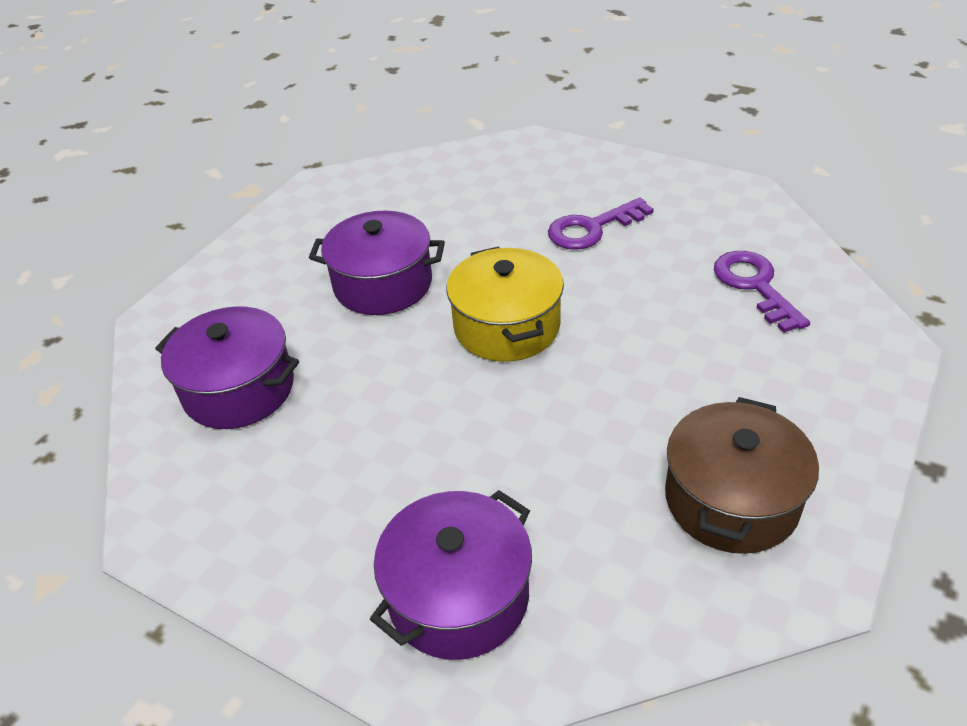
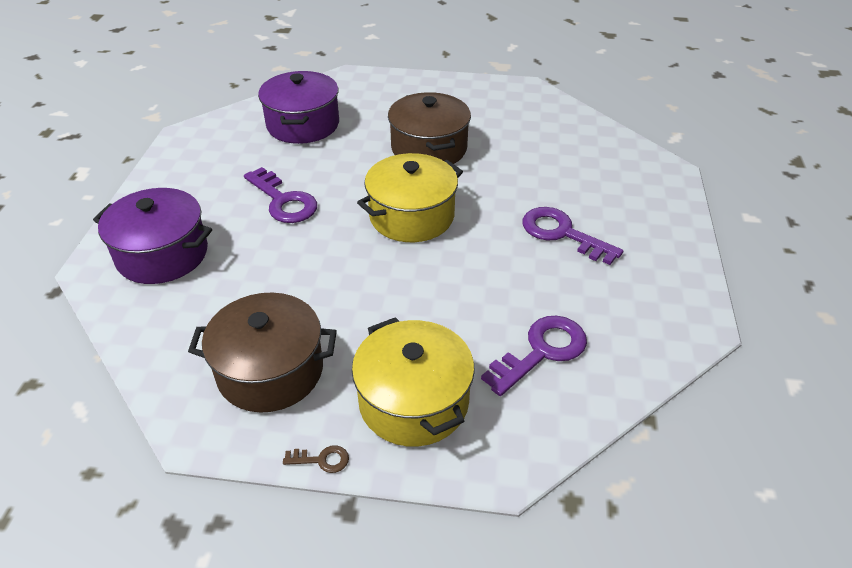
camera: 65 degrees right, 0 degrees up
(383, 284) = (429, 148): purple pot -> brown pot
(409, 438) = (283, 201): none -> purple key
(802, 387) = (414, 401): none -> yellow pot
(871, 474) = (322, 460): none -> brown key

